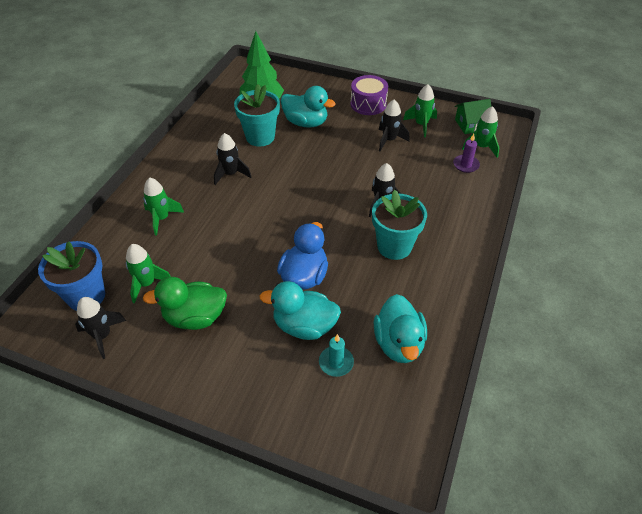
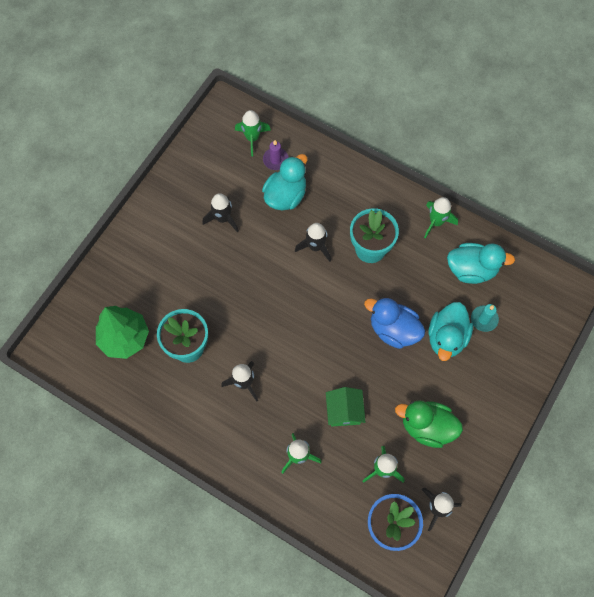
camera: 80 degrees left, 20 degrees up
(195, 317) = (427, 427): green duck -> green duck turned 105 degrees clockwise
(306, 123) = (173, 295): turquoise duck -> turquoise duck (285, 195)
(368, 104) = (155, 225): purple drum -> none
(421, 125) = (204, 182): green rocket -> green rocket (436, 222)
(471, 125) = (216, 136): green house -> green house (344, 411)

